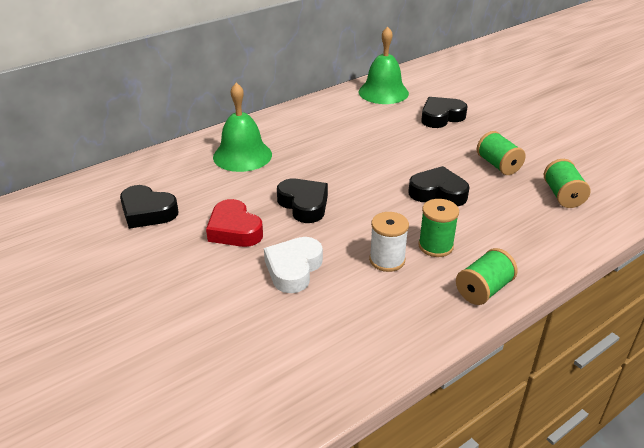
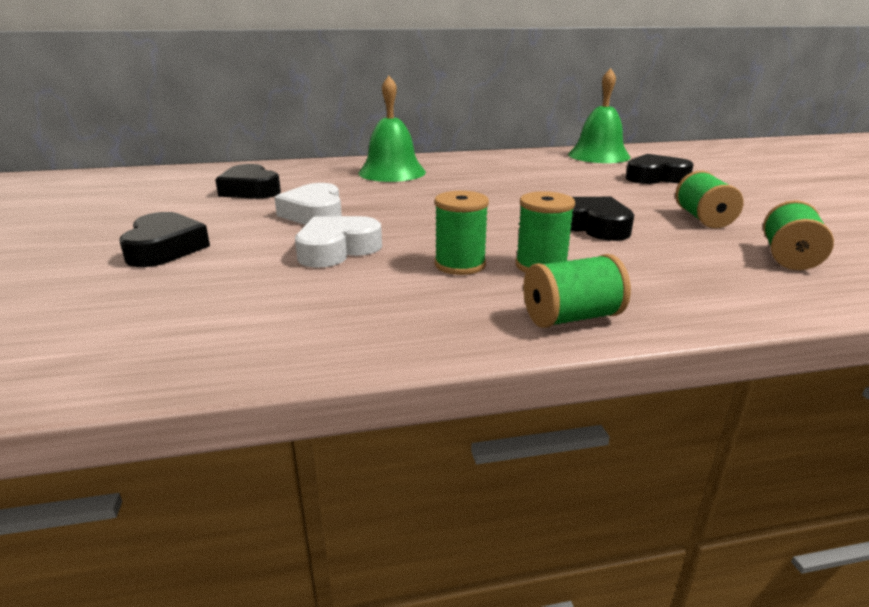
camera: 25 degrees right, 10 degrees down
(234, 230) = (314, 213): red heart -> white heart
(304, 205) = (413, 209): black heart -> black heart (165, 248)
(387, 260) = (460, 265): white spool -> green spool

